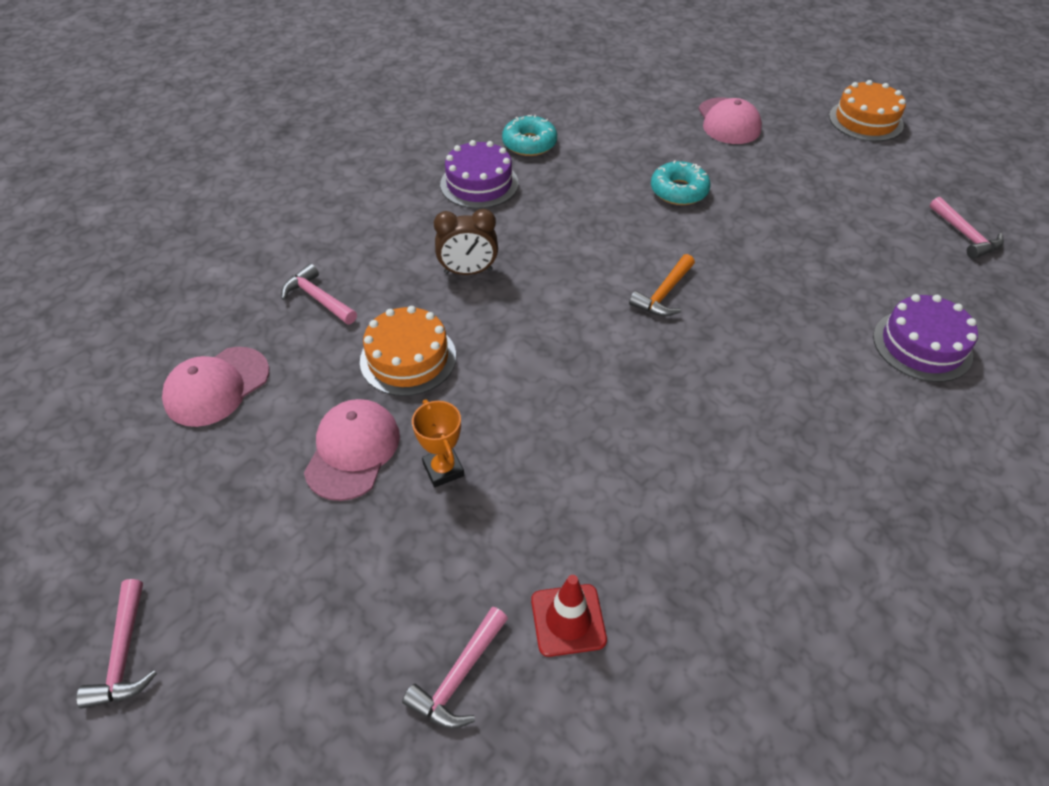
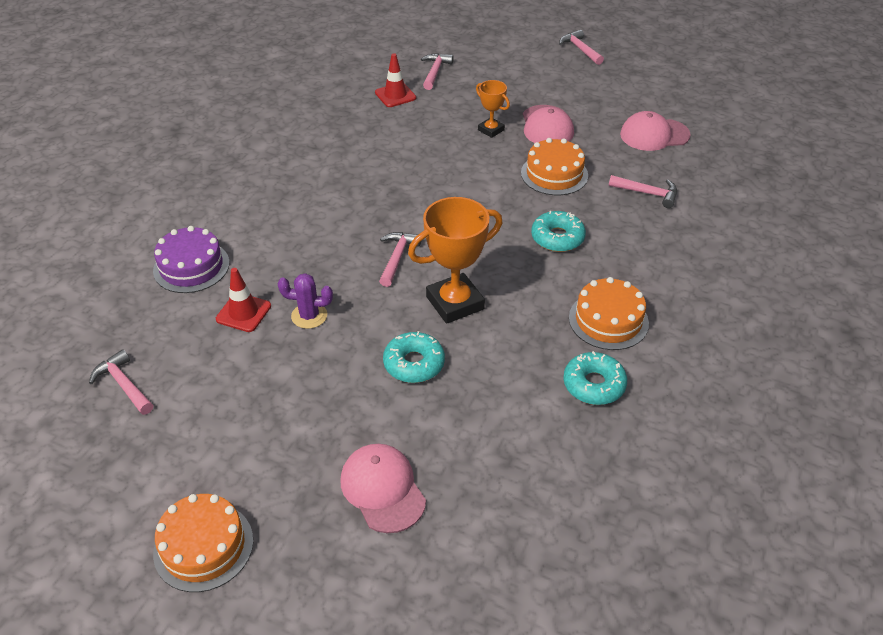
camera: 160 degrees right, 5 degrees down
(217, 386) = (654, 135): pink cap -> pink cap turned 120 degrees counterclockwise
(468, 271) = (557, 238): brown clock -> turquoise donut
(479, 183) = (608, 320): purple cake -> orange cake
(618, 232) = (455, 303): none -> orange trophy
(664, 294) = (397, 257): orange hammer -> pink hammer
(776, 255) = (309, 316): none -> purple cactus
(849, 275) = (243, 313): none -> red traffic cone

